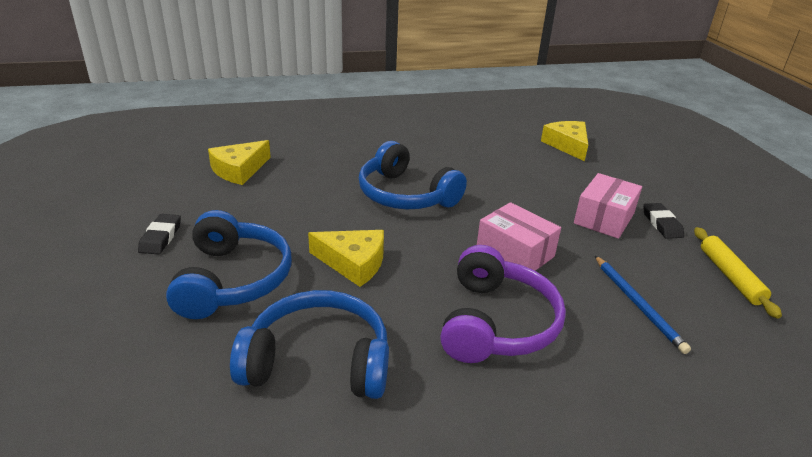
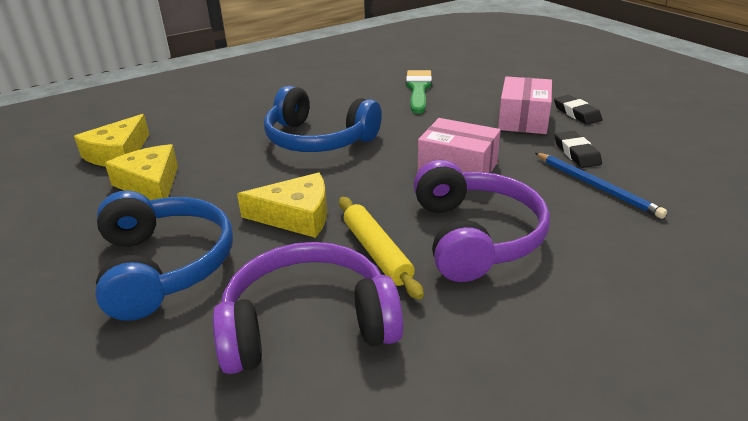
camera: 15 degrees left, 0 degrees up
(161, 237) = (52, 243): black eraser -> black eraser (576, 153)
(318, 361) = (308, 324): blue headphones -> purple headphones
(519, 164) = (418, 89): none -> green brush
(567, 145) = (454, 64): yellow cheese -> yellow cheese (150, 184)
(730, 276) = (660, 144): yellow rolling pin -> yellow rolling pin (377, 252)

